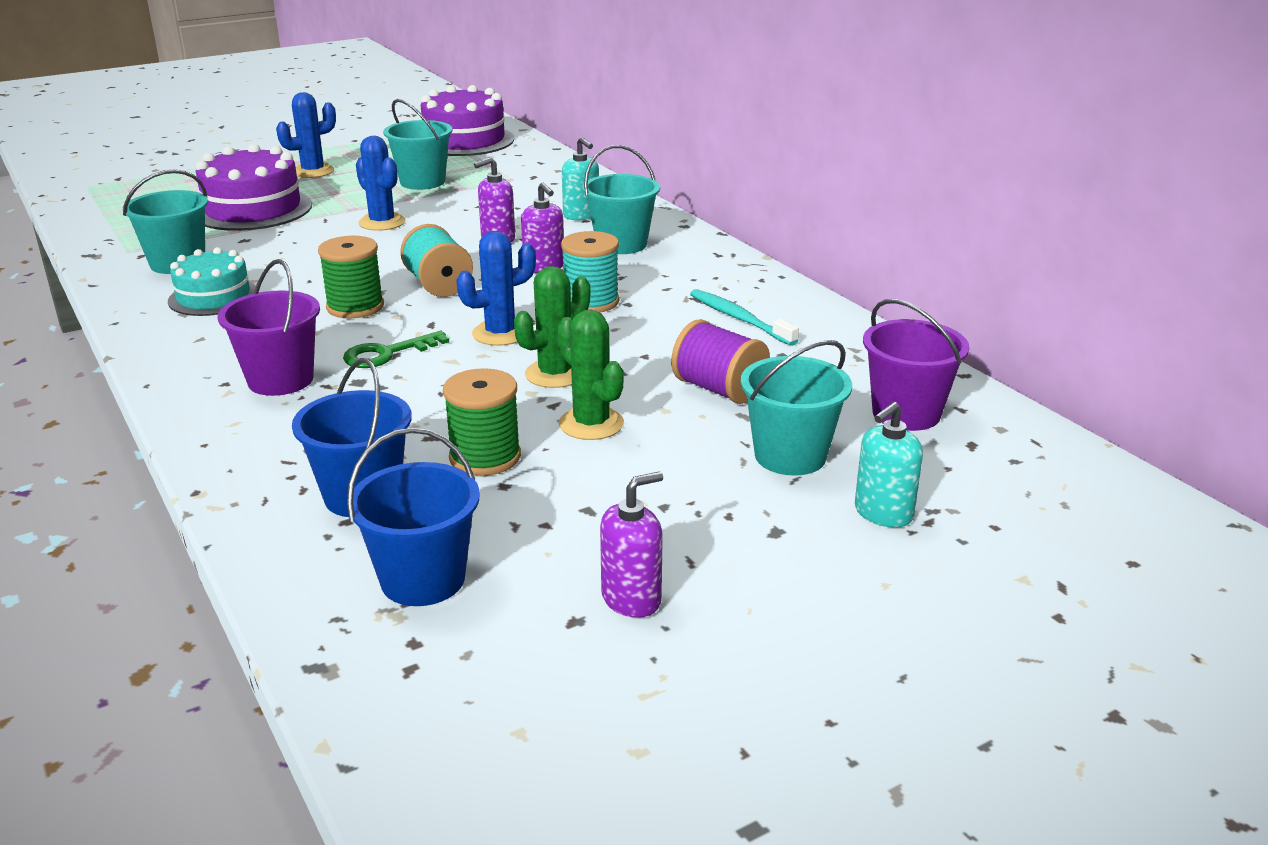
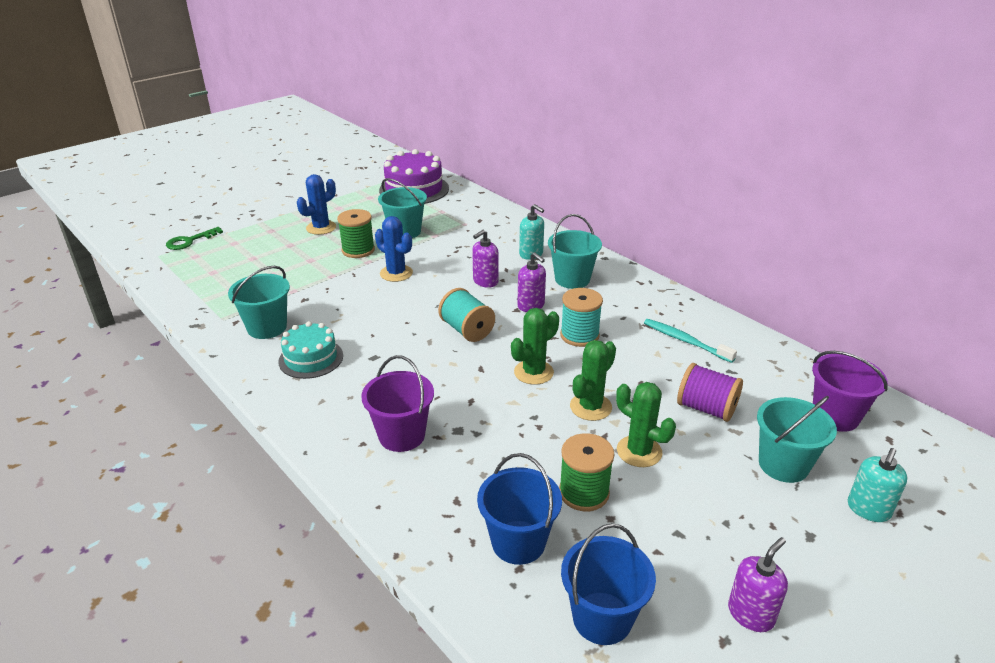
camera: 10 degrees left, 5 degrees up
(252, 209) = (295, 268): purple cake -> none
(355, 307) = (419, 357): green spool -> green spool (358, 250)
(387, 353) = (465, 400): green key -> green key (190, 241)
(500, 333) = (533, 372): blue cactus -> green cactus

